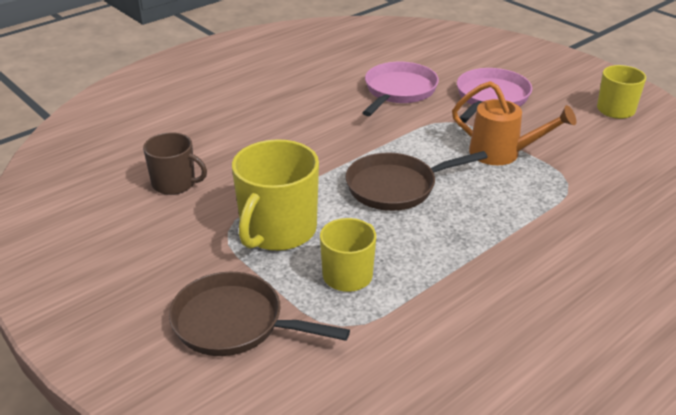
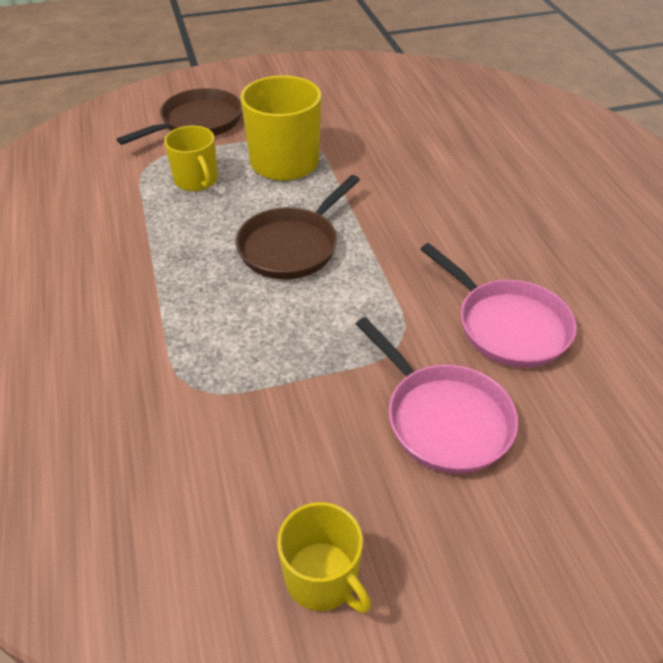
camera: 115 degrees right, 10 degrees up
(175, 184) = (391, 127): brown mug -> none
(396, 187) = (292, 246): brown pan -> brown pan turned 150 degrees counterclockwise
(502, 153) = (294, 357): orange watering can -> none

